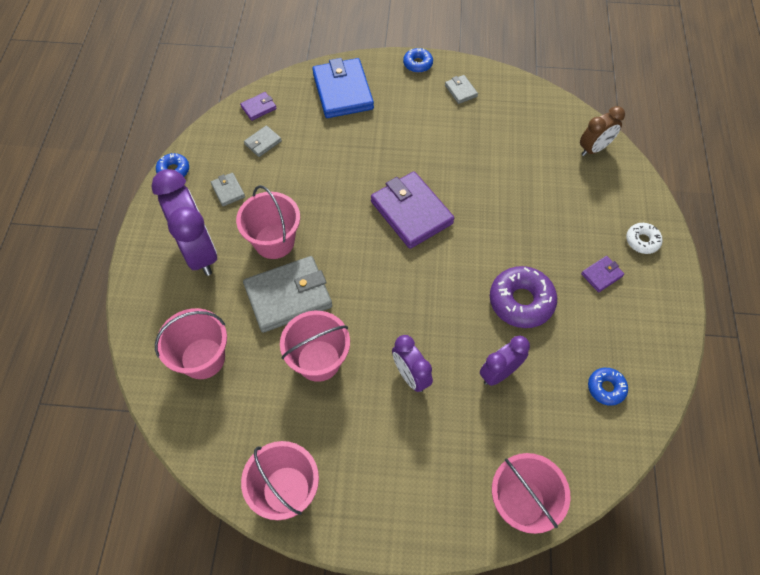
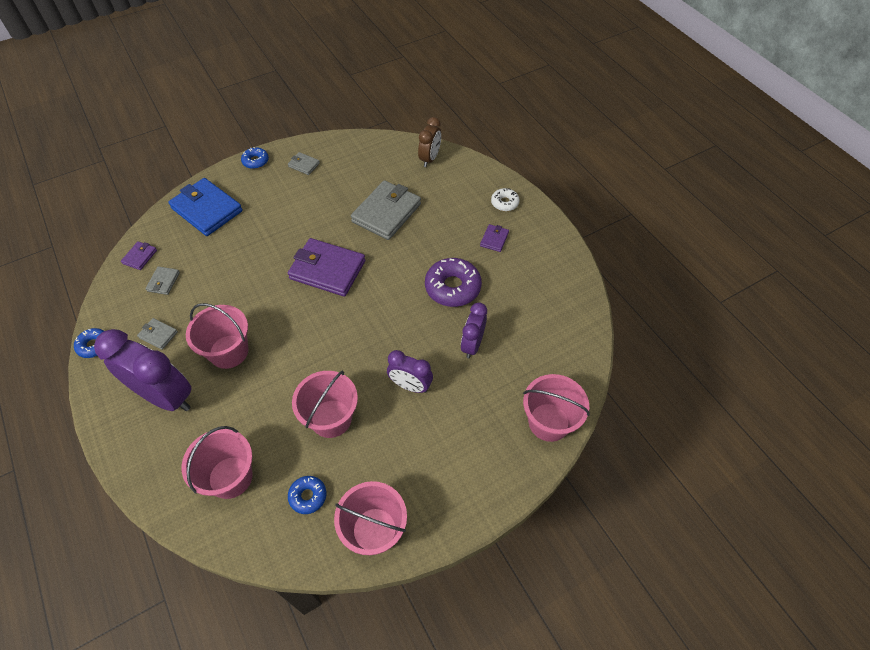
camera: 35 degrees left, 5 degrees down
(288, 296) = (271, 386): grey wallet -> grey wallet (386, 213)
(606, 388) = (549, 311): blue donut -> blue donut (308, 496)

